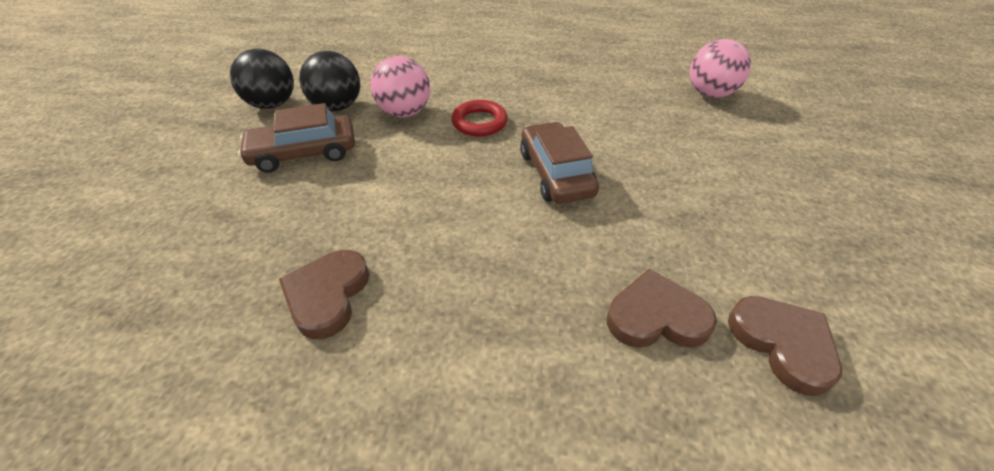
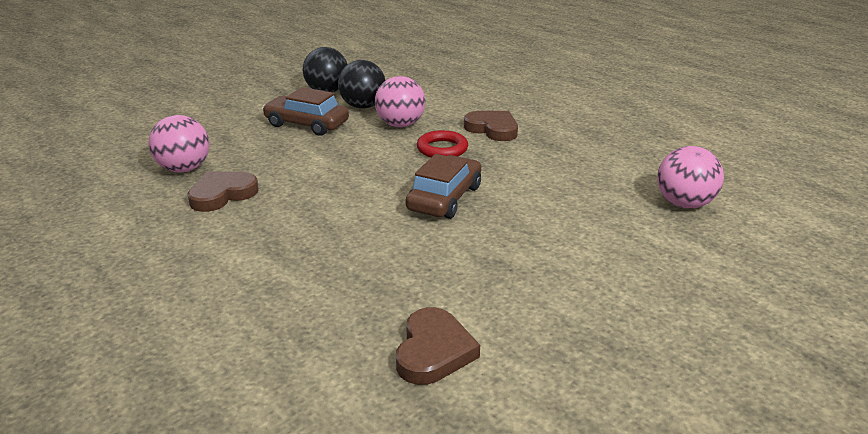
camera: 40 degrees right, 15 degrees down
(224, 287) = (184, 169): none -> pink ball
(656, 317) = (376, 294): brown heart -> brown heart (492, 129)

